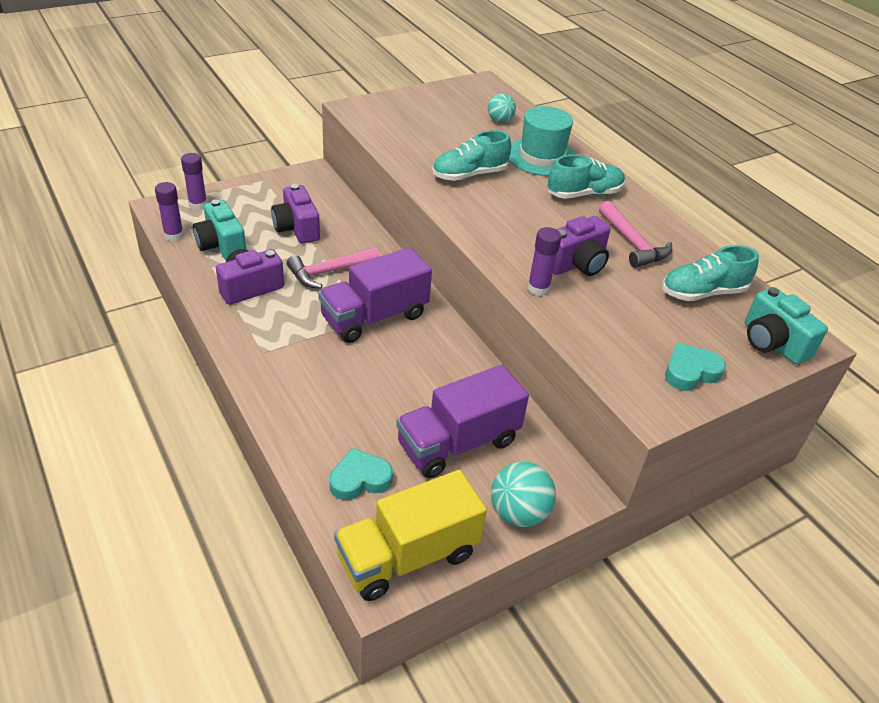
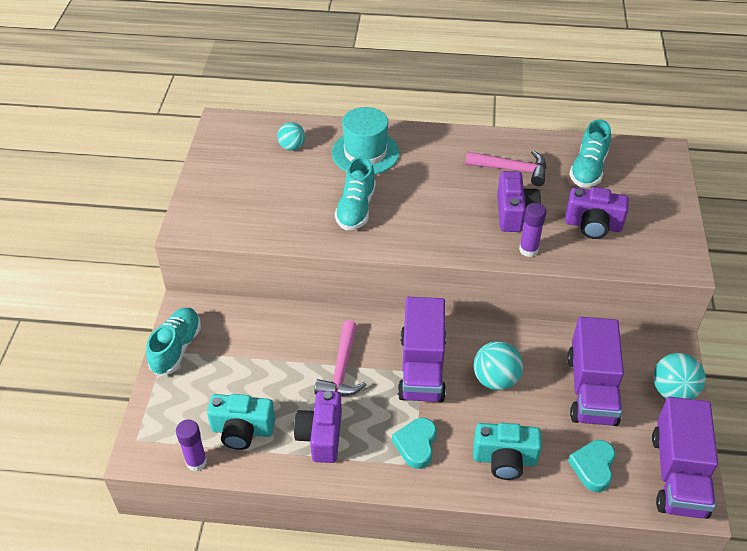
camera: 50 degrees left, 5 degrees up
(198, 205) = (161, 421): purple glue stick -> none
(297, 228) = (262, 362): purple camera -> purple camera (593, 225)
(405, 369) = (495, 379): none -> turquoise ball
(408, 556) = (678, 474): yellow truck -> purple truck
(584, 194) = (433, 158): turquoise shoe -> turquoise shoe (176, 348)
(690, 372) = (660, 225): turquoise heart -> turquoise heart (416, 445)
(772, 343) = (656, 169): turquoise camera -> turquoise camera (504, 459)

